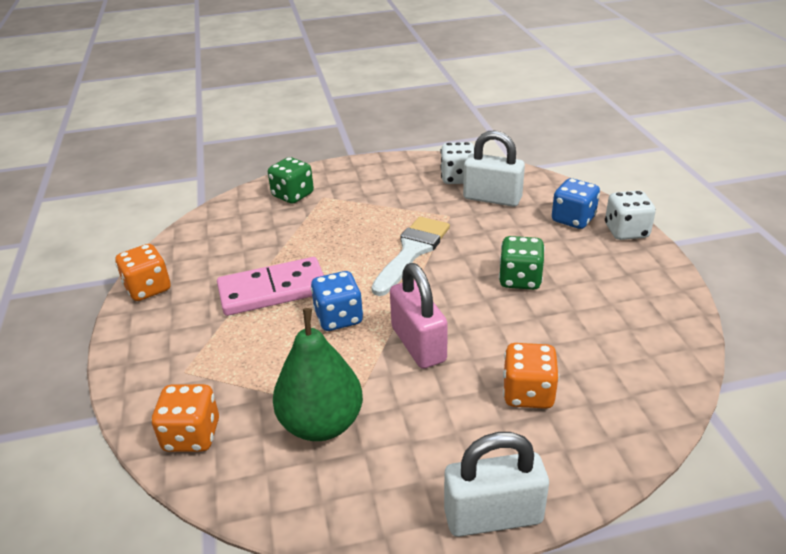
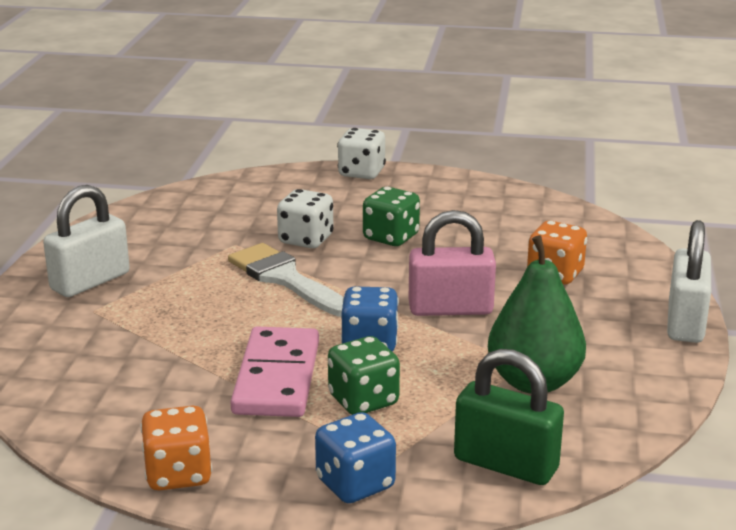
camera: 70 degrees left, 10 degrees down
(192, 435) = (506, 464): orange dice -> green padlock
(293, 195) = (61, 330): green dice -> green dice (363, 400)
(458, 178) = (161, 221): white dice -> white dice (306, 240)
(492, 198) = (229, 214): white padlock -> white padlock (90, 281)
(573, 219) = (315, 188): blue dice -> blue dice (355, 484)

